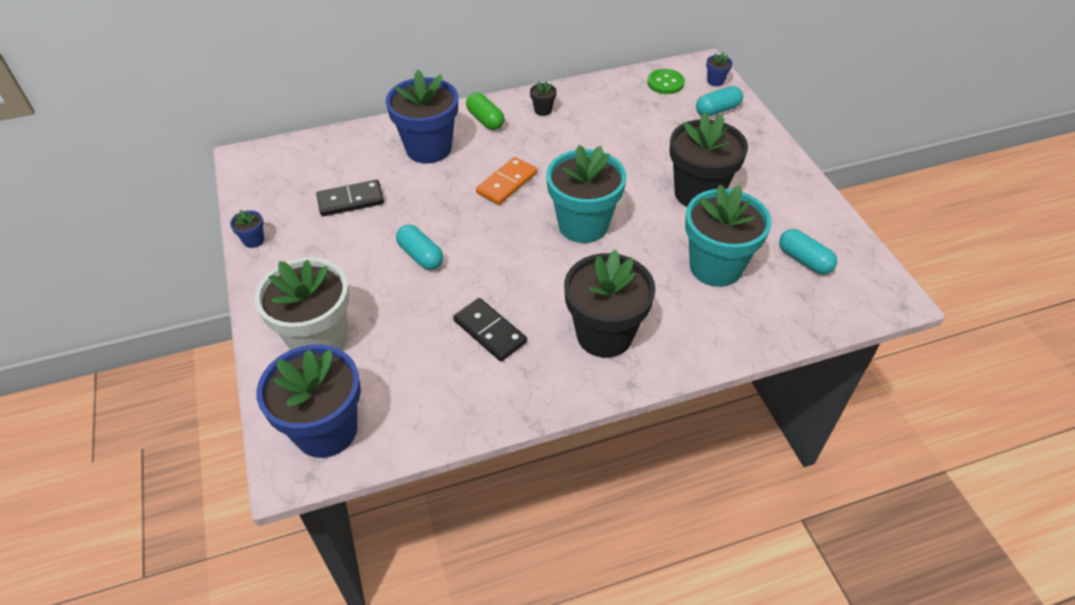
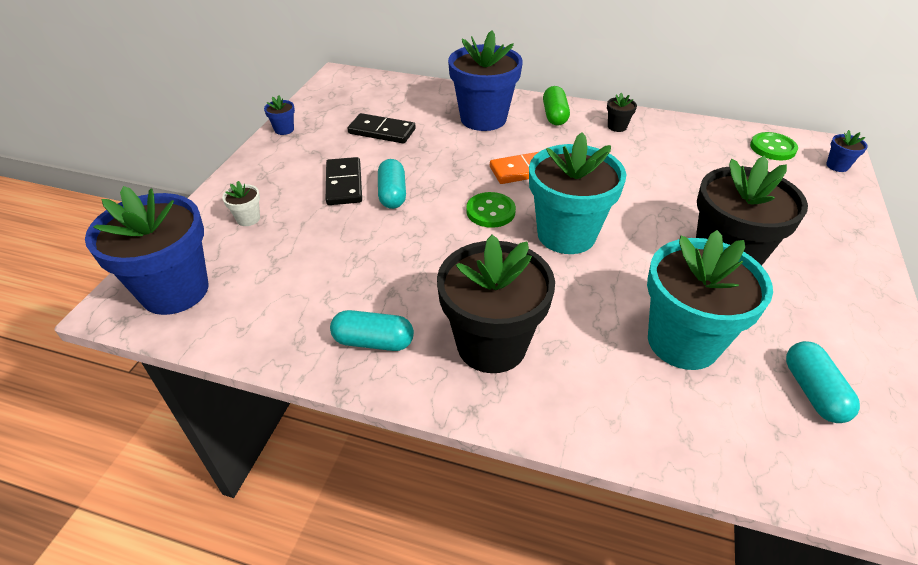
camera: 35 degrees right, 5 degrees down
(318, 339) = (248, 219): white flower pot -> white flower pot, size x0.40
(490, 331) = (386, 283): black domino -> black domino (344, 184)
(513, 233) = (490, 211): none -> green button
(717, 110) = (817, 192): turquoise capsule -> turquoise capsule (373, 341)

